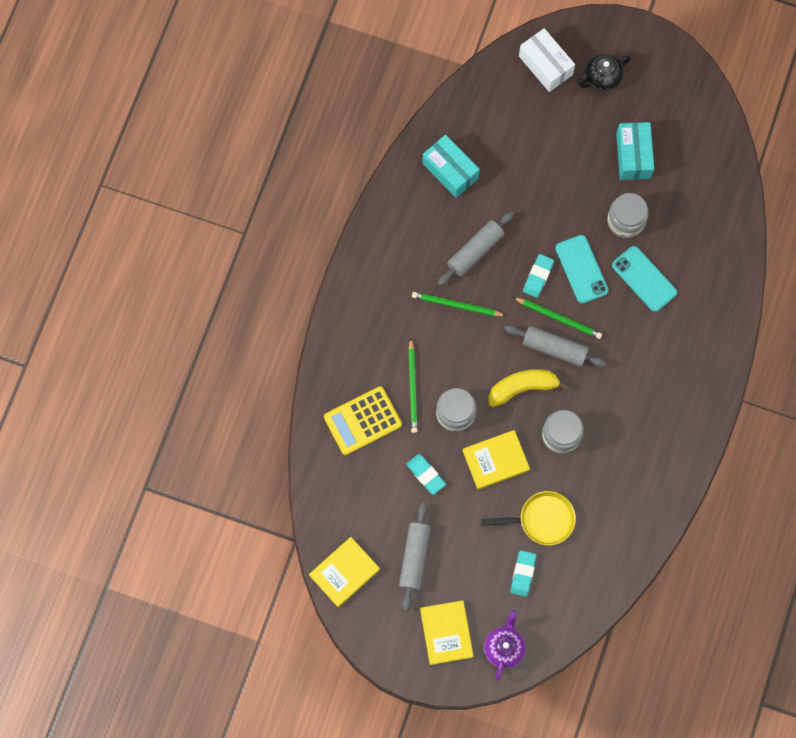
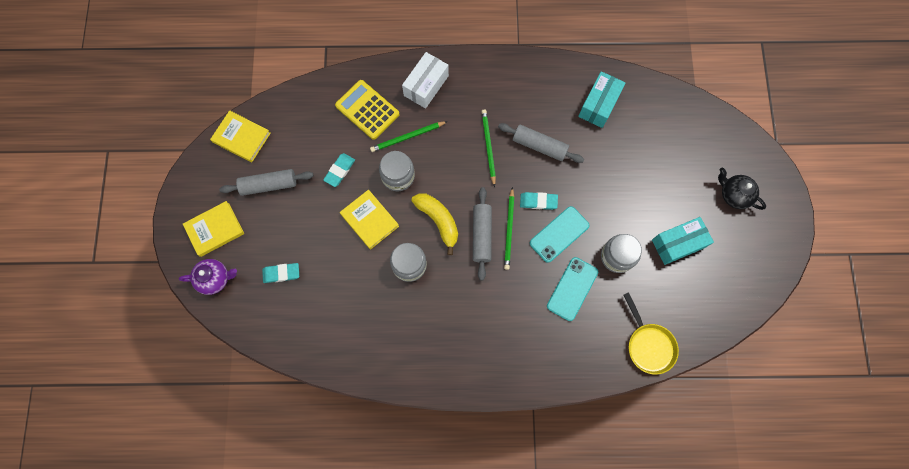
camera: 70 degrees right, 0 degrees up
(542, 520) = (332, 273): yellow pan -> yellow pan (648, 345)
(545, 65) = (723, 147): white box -> white box (426, 86)

